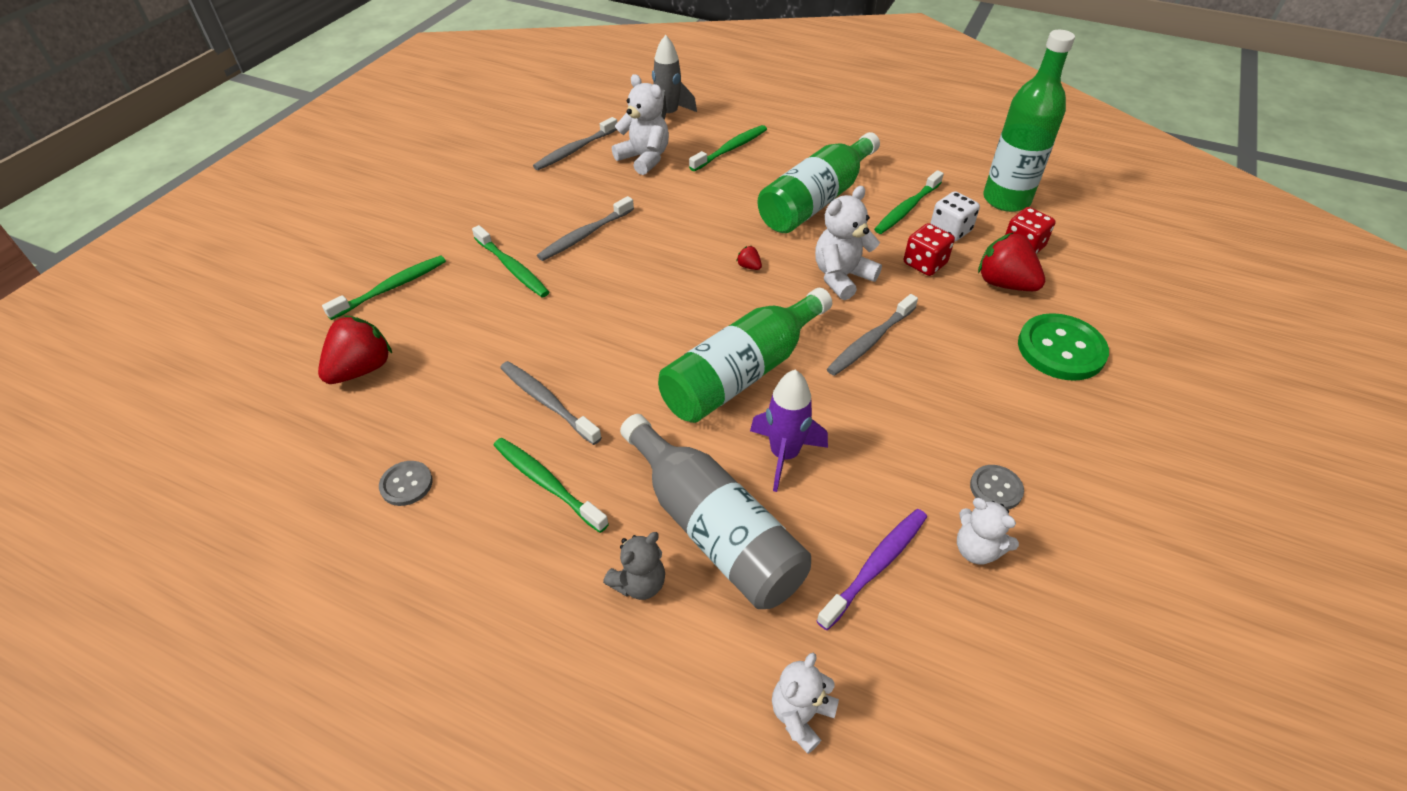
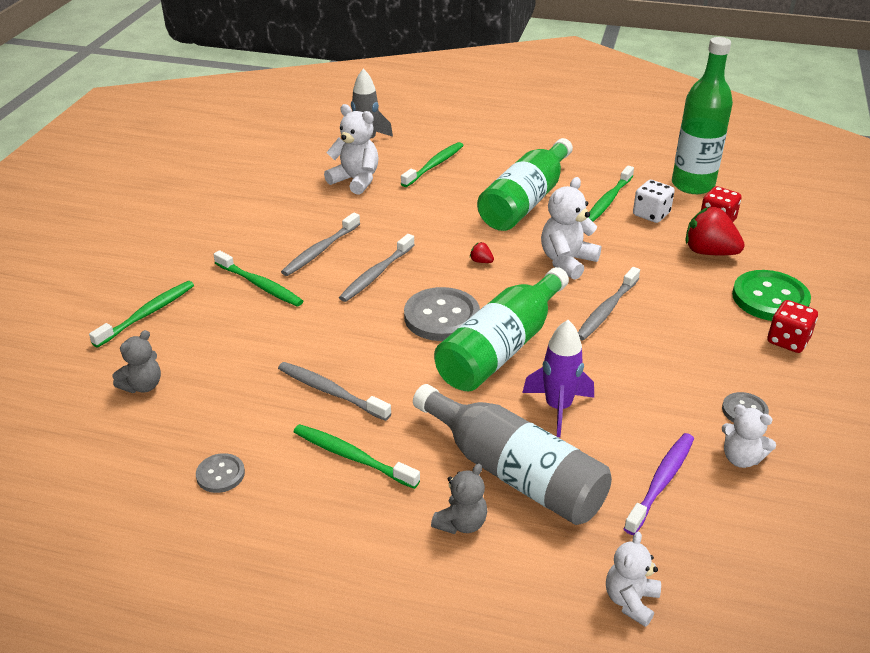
camera: 10 degrees left, 10 degrees down
(361, 369) = (143, 386): red strawberry -> grey teddy bear
(574, 150) = (286, 179): grey toothbrush -> grey toothbrush (376, 274)
(689, 327) = (442, 317): none -> grey button
(924, 264) = (636, 243): red dice -> red dice (788, 341)

